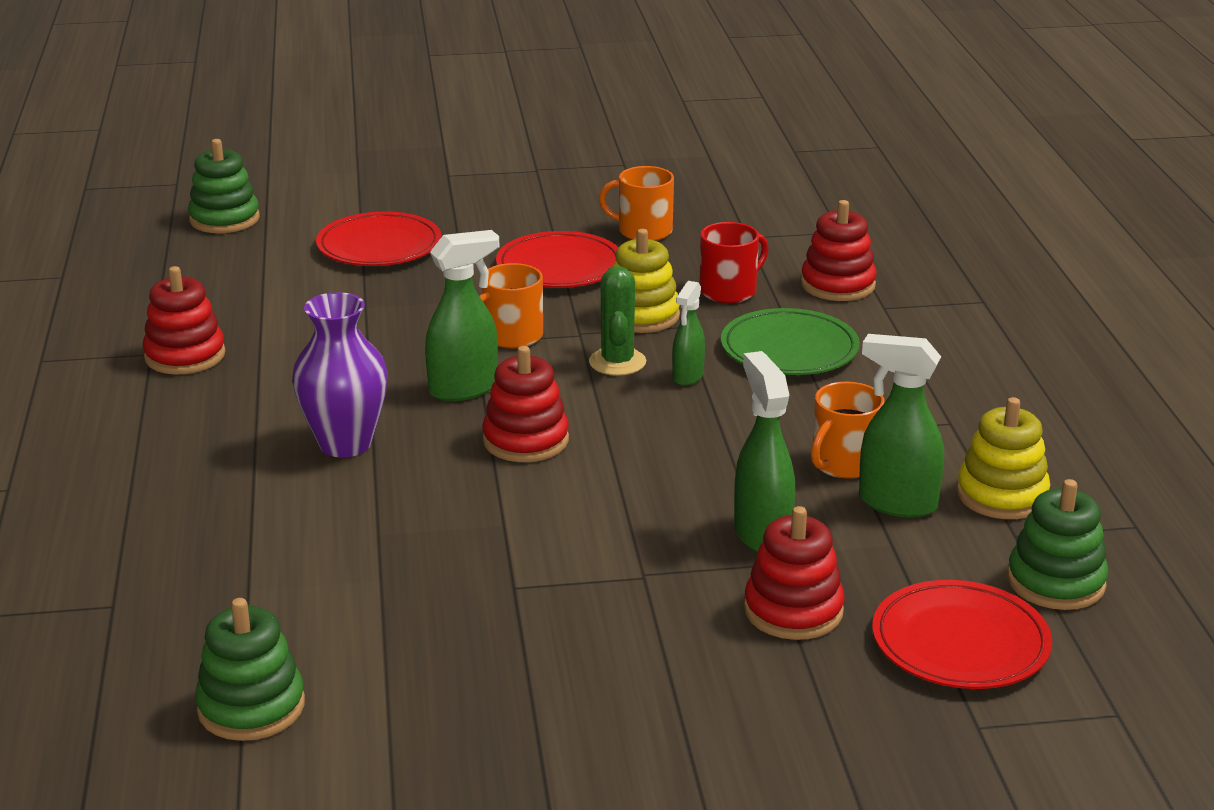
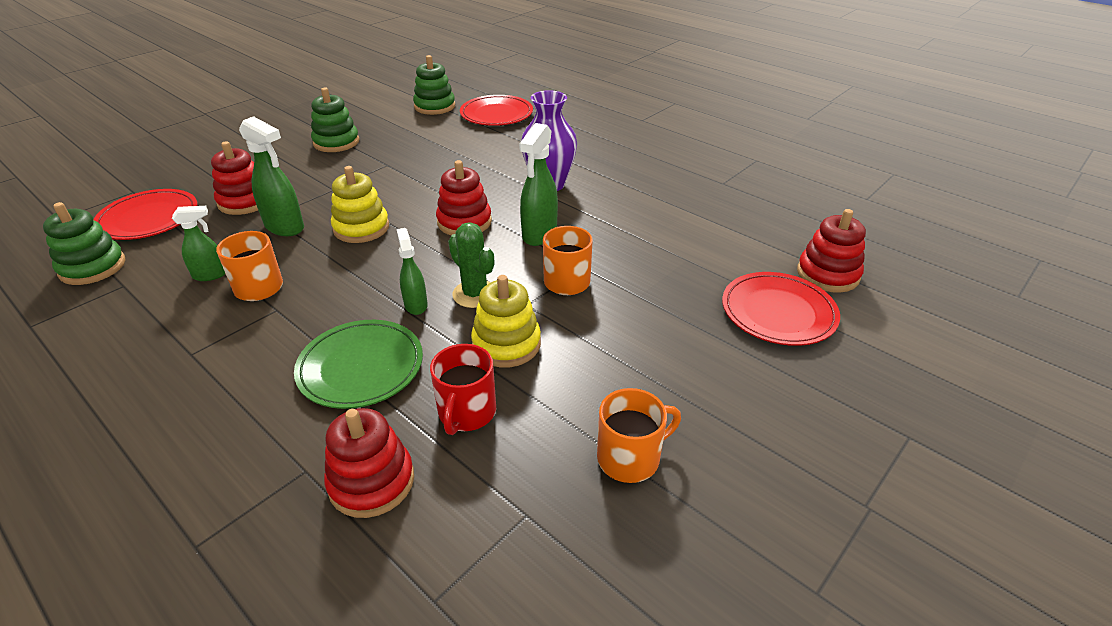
camera: 140 degrees right, 10 degrees up
(185, 356) = (705, 189): red stacking toy -> red stacking toy (827, 274)
(224, 219) = (910, 281): green stacking toy -> green stacking toy (336, 142)
(559, 267) = (630, 364): red plate -> red plate (496, 114)
(896, 503) = (211, 275): green spray bottle -> green spray bottle, size x0.62
(1002, 495) = (136, 309): yellow stacking toy -> yellow stacking toy (361, 228)

